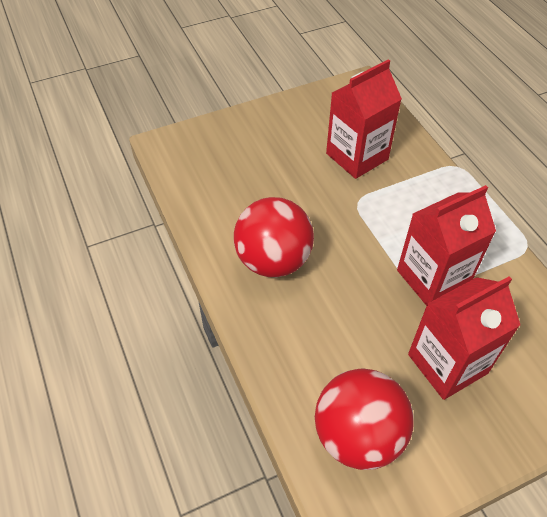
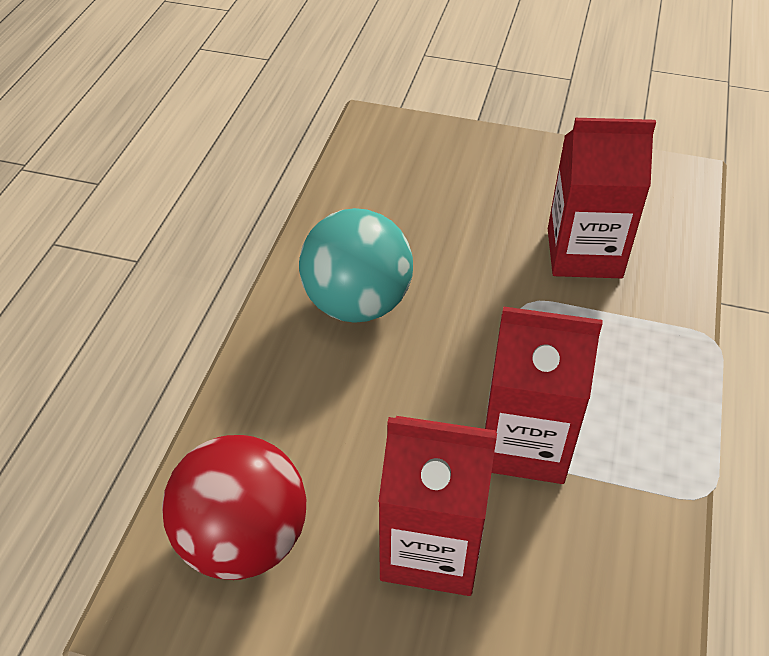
camera: 40 degrees right, 5 degrees down
(273, 260) = (357, 303): red ball -> turquoise ball

